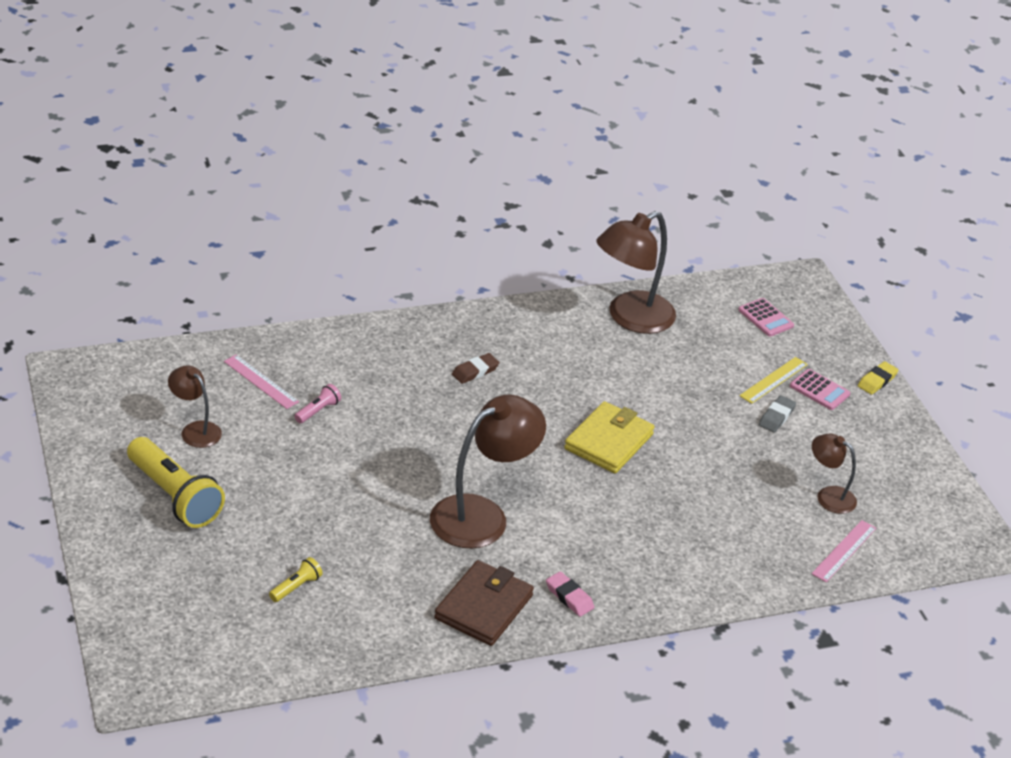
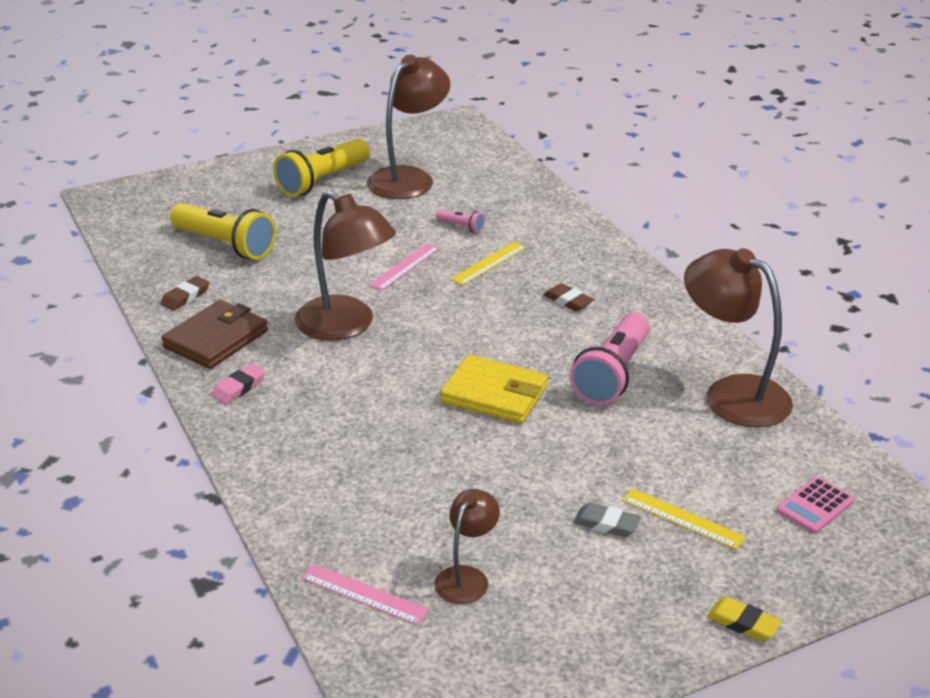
camera: 85 degrees right, 5 degrees down
(195, 430) = (409, 178): brown lamp -> brown lamp, size x1.87
(261, 382) = (488, 196): pink ruler -> pink ruler (404, 266)
(296, 587) = (225, 245): yellow flashlight -> yellow flashlight, size x2.26
(395, 405) = (489, 263): none -> yellow ruler
(397, 625) = (185, 297): none -> brown eraser
(484, 607) = (216, 339): brown wallet -> brown wallet turned 75 degrees counterclockwise
(593, 372) = (612, 375): none -> pink flashlight
(819, 390) = (686, 563): pink calculator -> none

